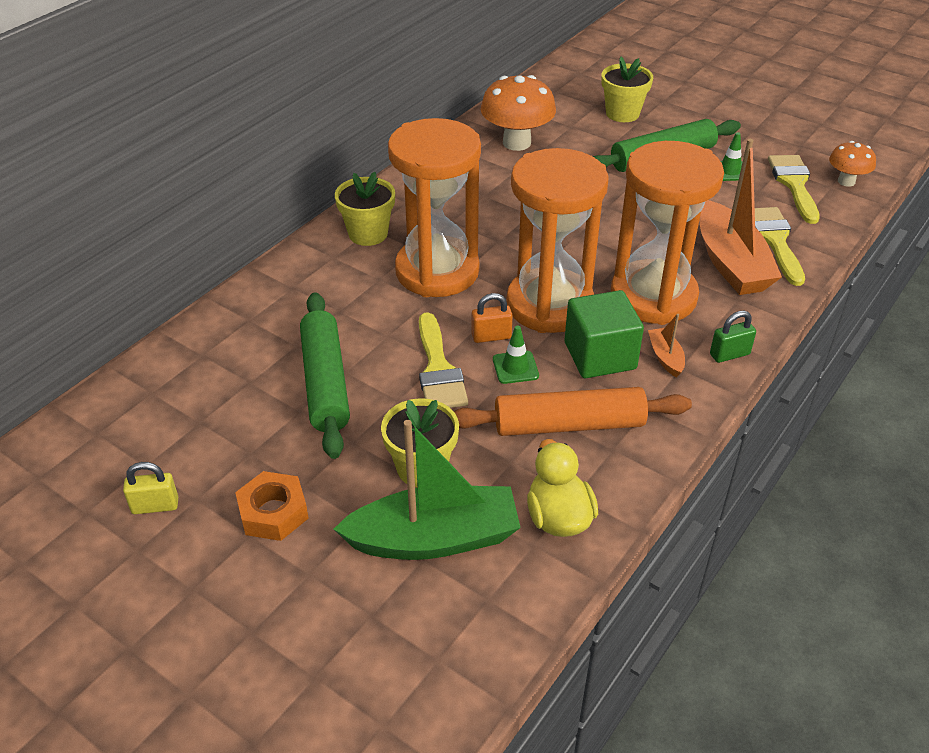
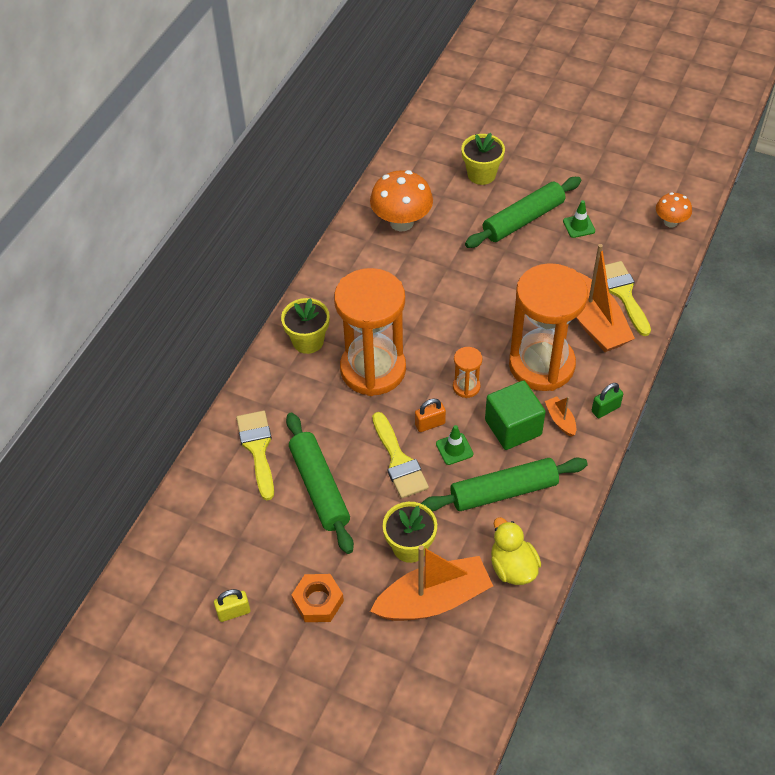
camera: 10 degrees left, 10 degrees up
(434, 538) = (433, 600): green boat -> orange boat
(549, 305) = (466, 387): orange hourglass -> orange hourglass, size x0.41
(569, 424) = (503, 491): orange rolling pin -> green rolling pin
(794, 184) = (631, 232): yellow brush -> yellow brush (258, 449)

